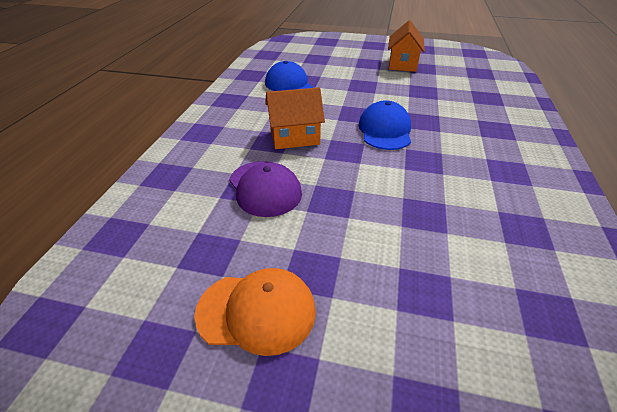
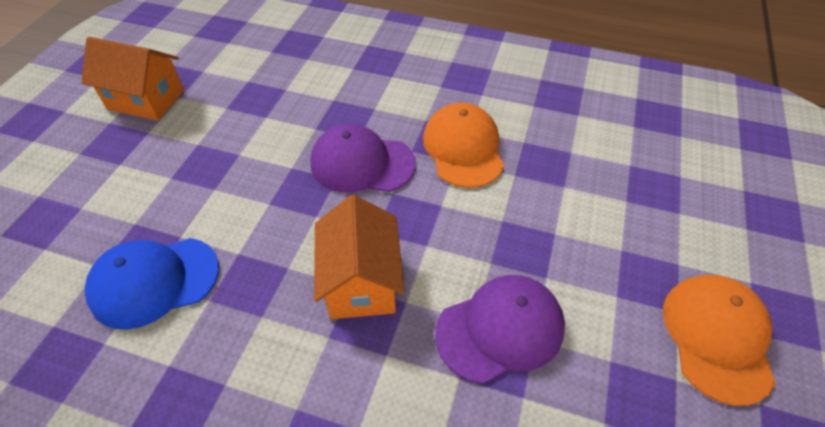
camera: 85 degrees left, 10 degrees up
(385, 130) = (362, 163): blue cap -> purple cap
(420, 171) = (463, 148): none -> orange cap

